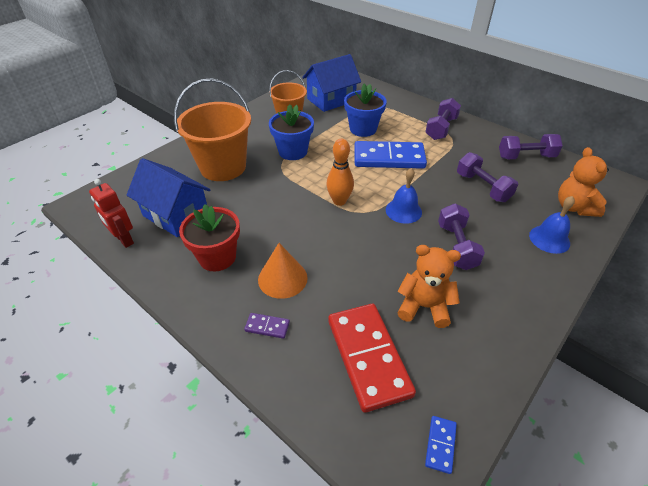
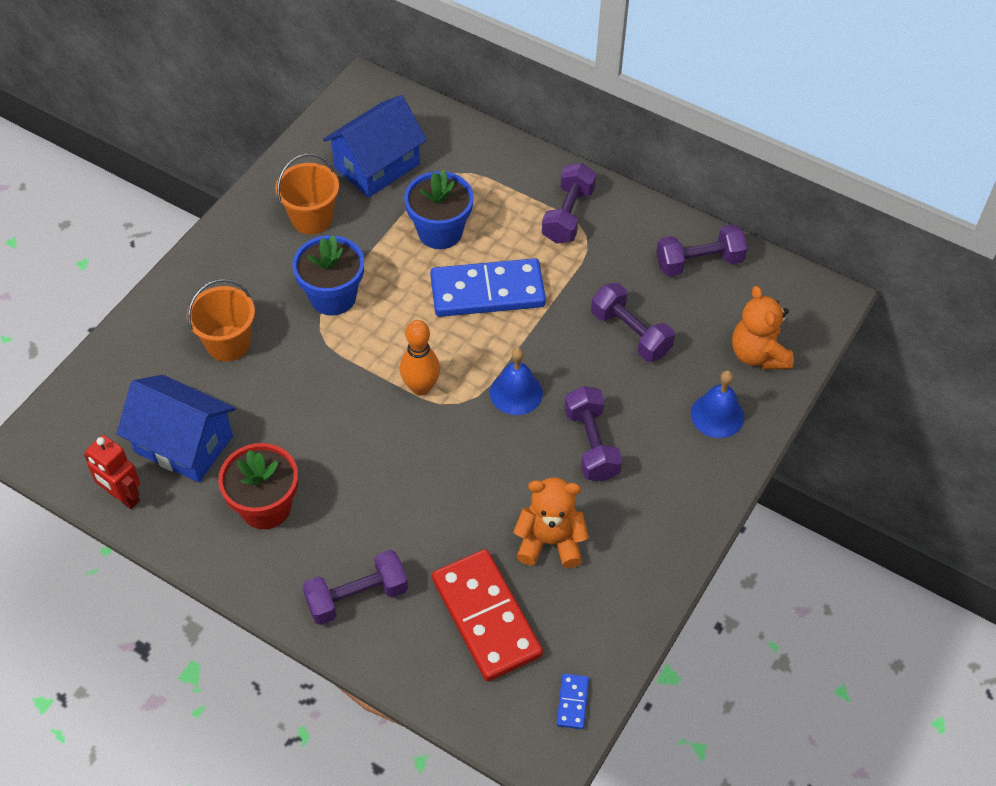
camera: 10 degrees left, 10 degrees up
(223, 167) = (228, 343): orange bucket -> orange bucket, size x0.61
(267, 326) = (357, 597): purple domino -> purple dumbbell
(282, 278) = (362, 527): orange cone -> none

